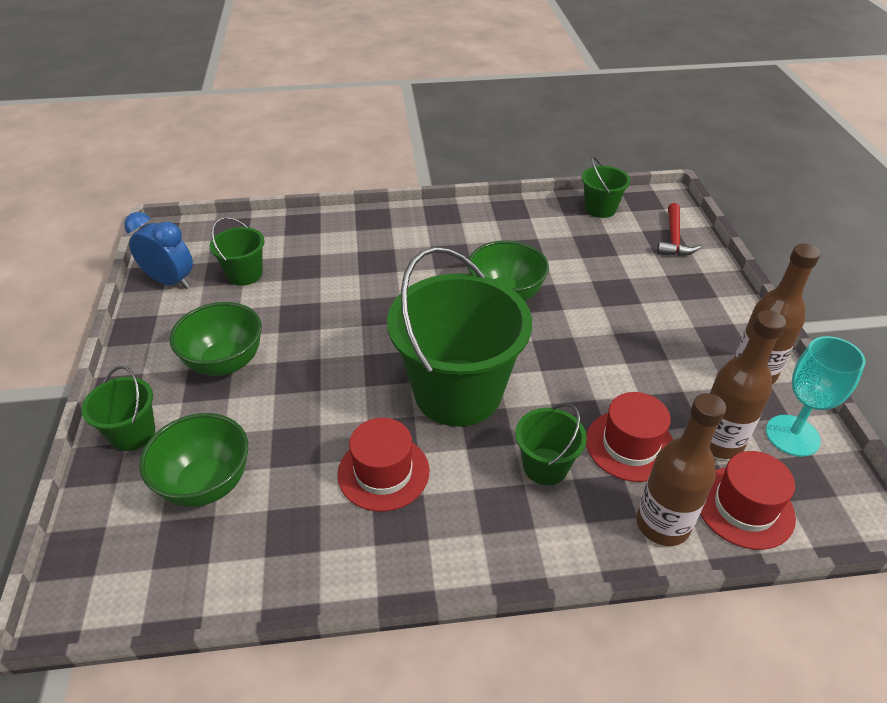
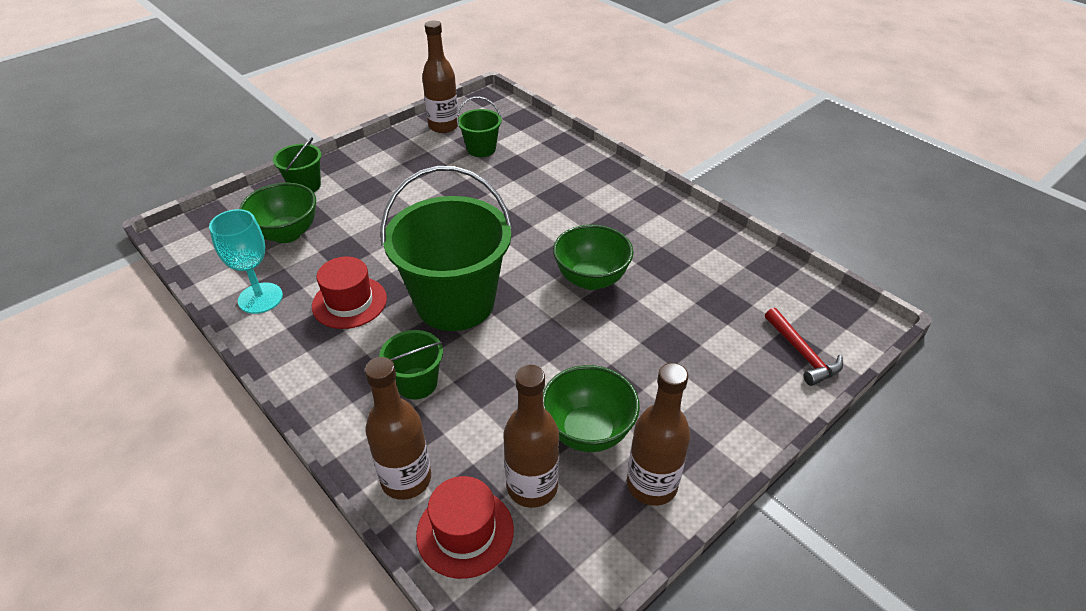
camera: 55 degrees right, 0 degrees up
(170, 281) = (443, 126): blue clock -> brown bottle
(225, 363) = (391, 186): green bowl -> green bowl (588, 431)
(600, 209) = (785, 285): green bucket -> none
(630, 445) = (479, 426): red hat -> none
(674, 238) = (802, 353): red hammer -> red hammer turned 90 degrees counterclockwise
(792, 435) = (587, 544): turquoise goblet -> turquoise goblet (260, 298)

